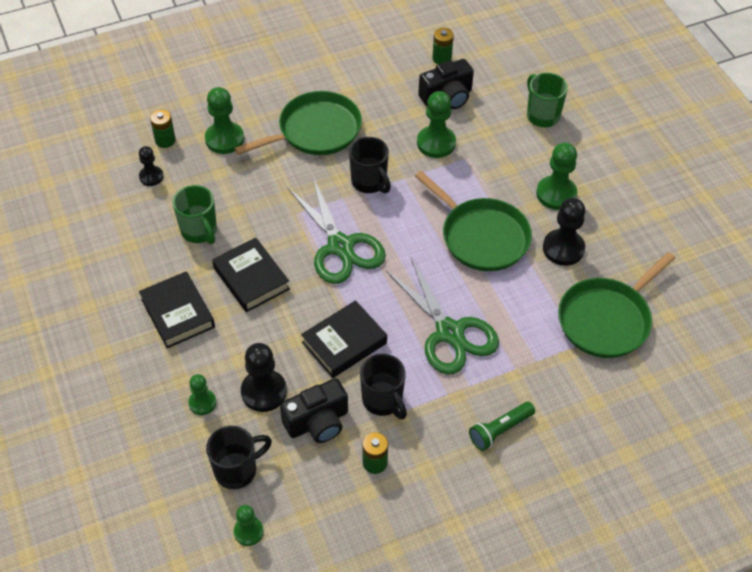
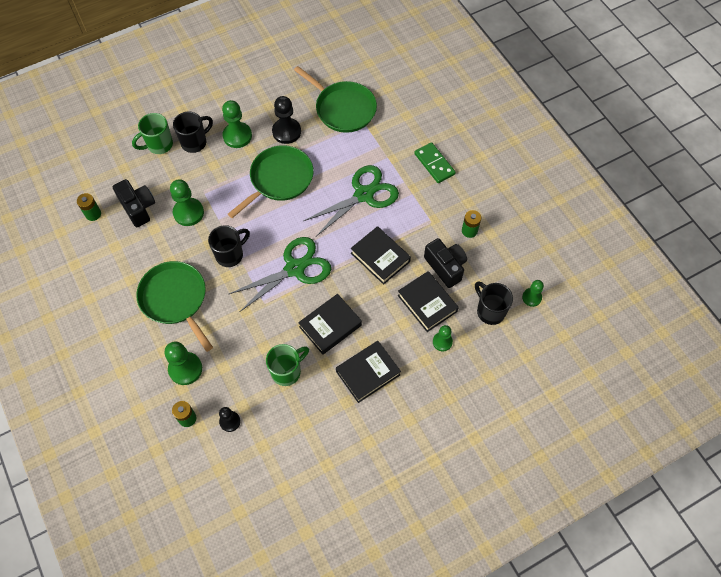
camera: 95 degrees left, 10 degrees up
(264, 392) = (427, 303): black pawn -> black book
(383, 401) = (423, 230): black mug -> black mug (195, 142)
(500, 430) = (434, 164): green flashlight -> green domino

